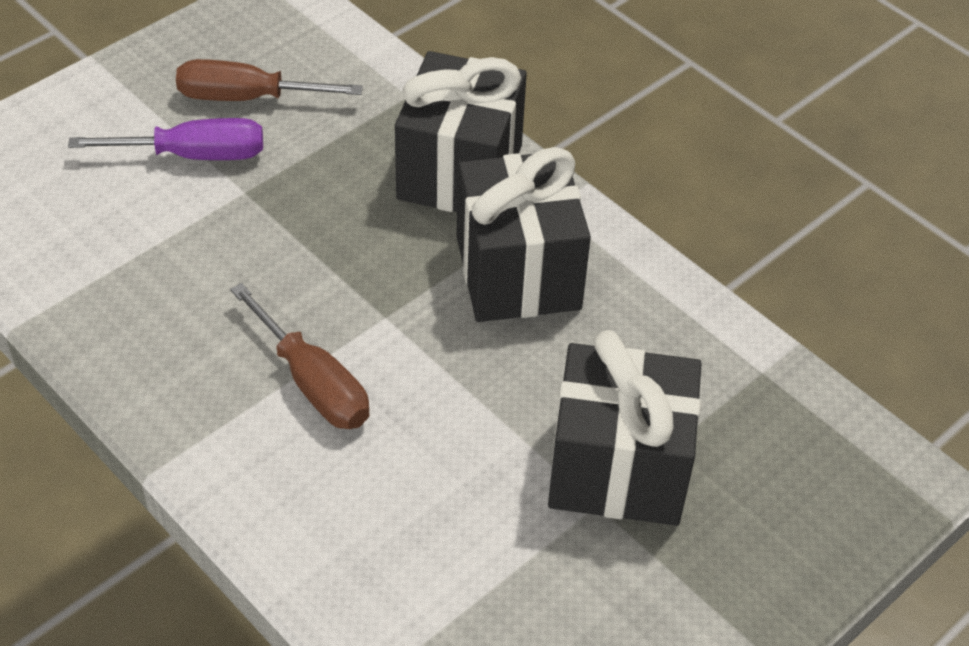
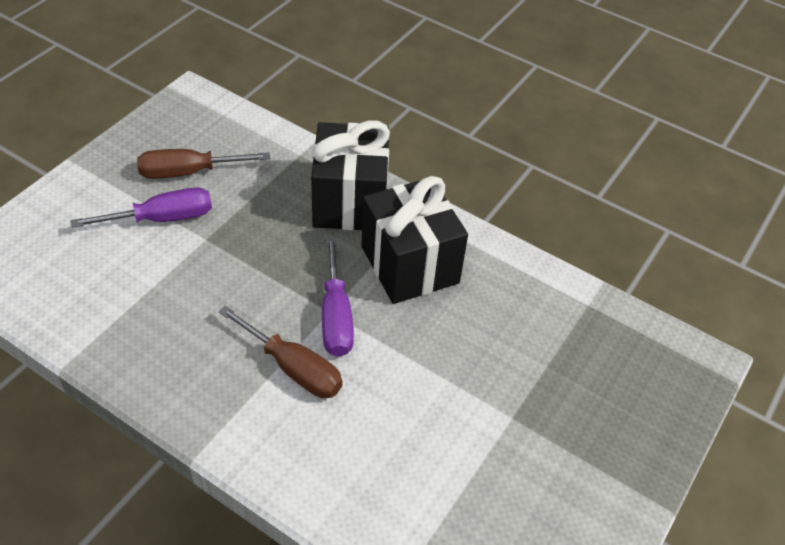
camera: 15 degrees left, 0 degrees up
(391, 325) = (335, 316): none -> purple screwdriver
(618, 469) = (518, 390): black gift -> none

